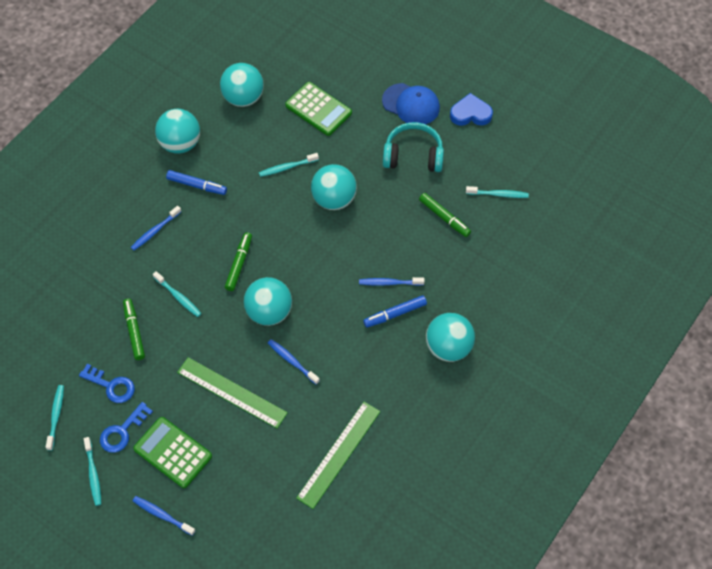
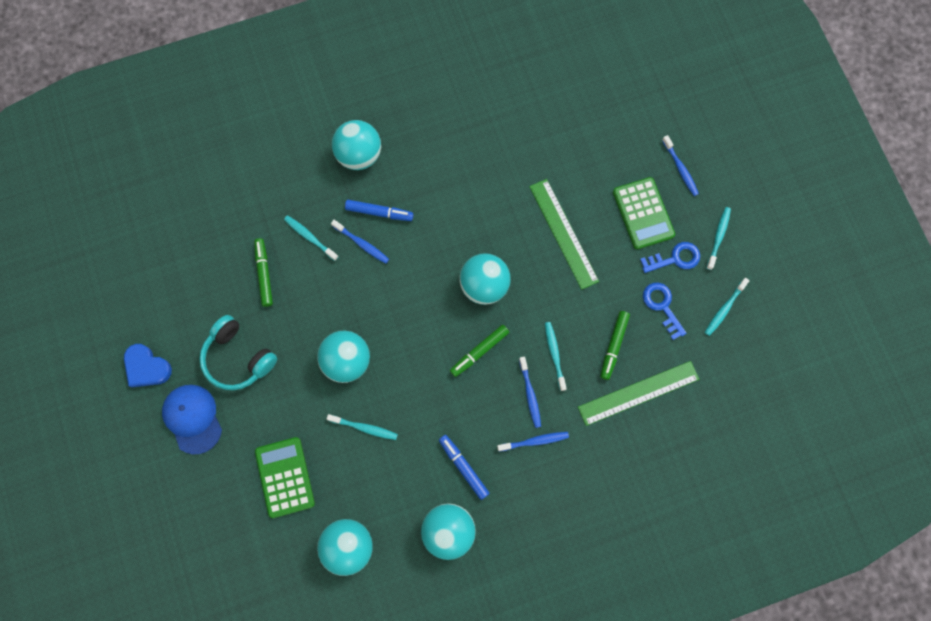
camera: 145 degrees left, 15 degrees up
(292, 361) = (495, 228): blue toothbrush -> blue toothbrush (530, 394)
(338, 454) = (511, 128): green ruler -> green ruler (638, 393)
(498, 194) = (198, 264): turquoise toothbrush -> turquoise toothbrush (310, 237)

